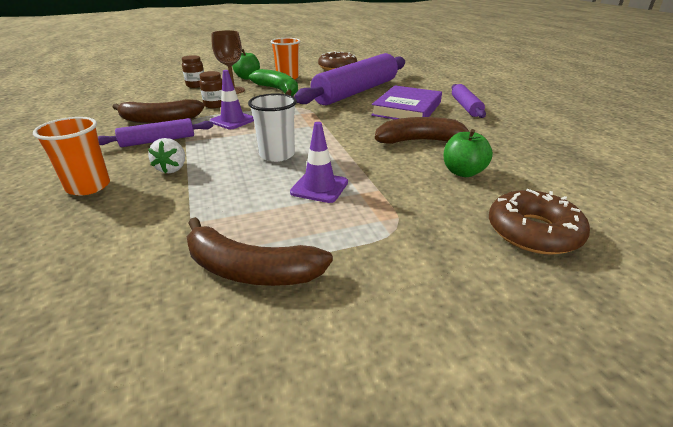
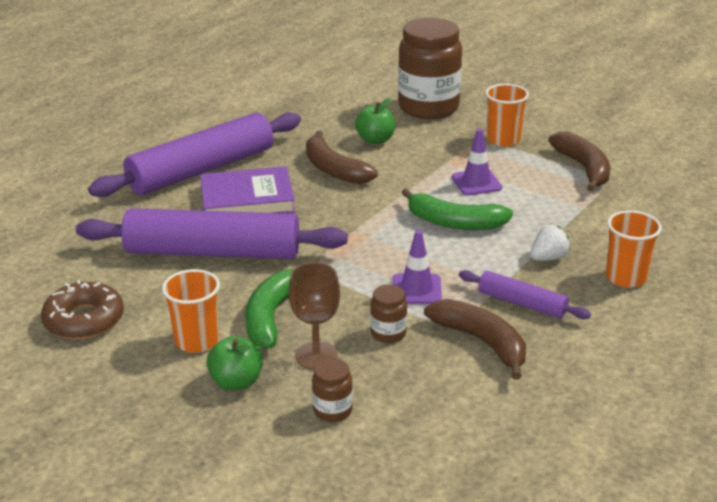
camera: 125 degrees left, 0 degrees up
(277, 155) = (454, 222): white cup -> green banana
(390, 246) = (503, 140): none -> orange cup
(465, 107) = (202, 170): purple rolling pin -> purple rolling pin, size x2.06
(533, 232) = (428, 107): brown donut -> brown jar

